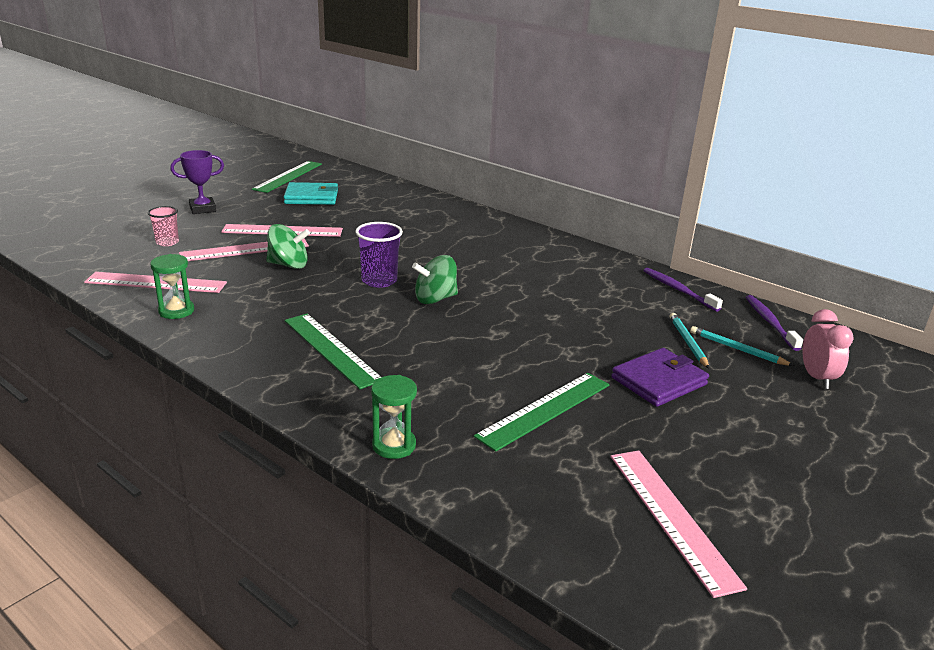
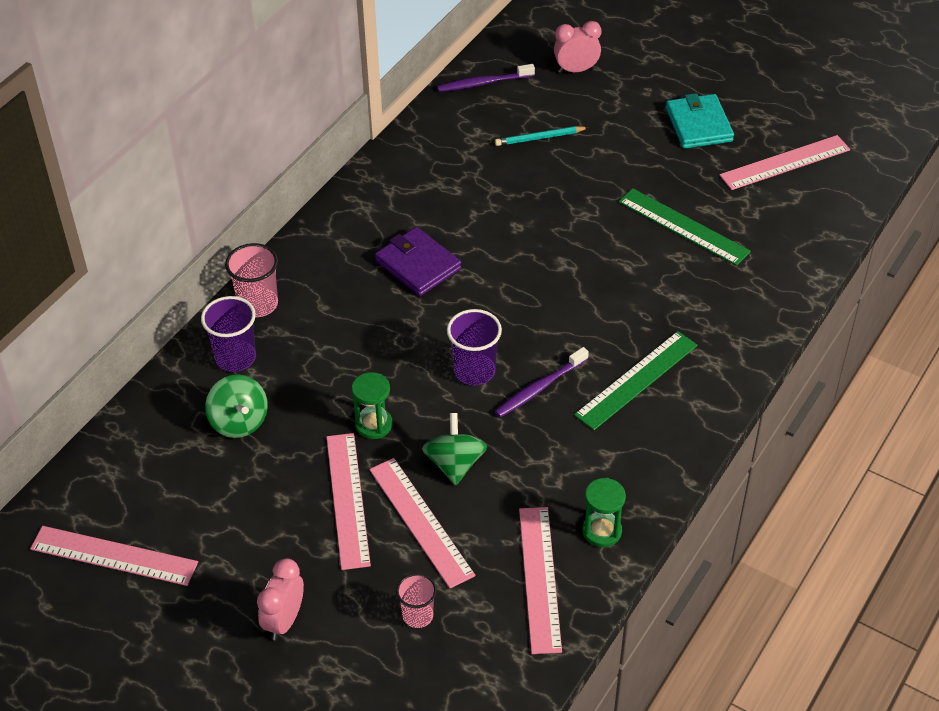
camera: 95 degrees left, 20 degrees up
(202, 209) = (284, 620): purple trophy -> pink clock
(288, 176) = (113, 556): green ruler -> pink ruler
(311, 197) = (209, 500): turquoise wallet -> turquoise wallet (698, 125)
(394, 445) = (766, 310): green hourglass -> green hourglass (374, 425)
(429, 209) = (235, 358): none -> purple cup
(435, 299) = (505, 318): green spinning top -> green spinning top (239, 422)
(479, 218) = (258, 304): none -> pink cup
(658, 381) = (614, 160): purple wallet -> purple wallet (418, 265)
(678, 290) = (430, 136): purple toothbrush -> purple toothbrush (540, 388)
(737, 349) = (542, 109): turquoise pencil -> none

